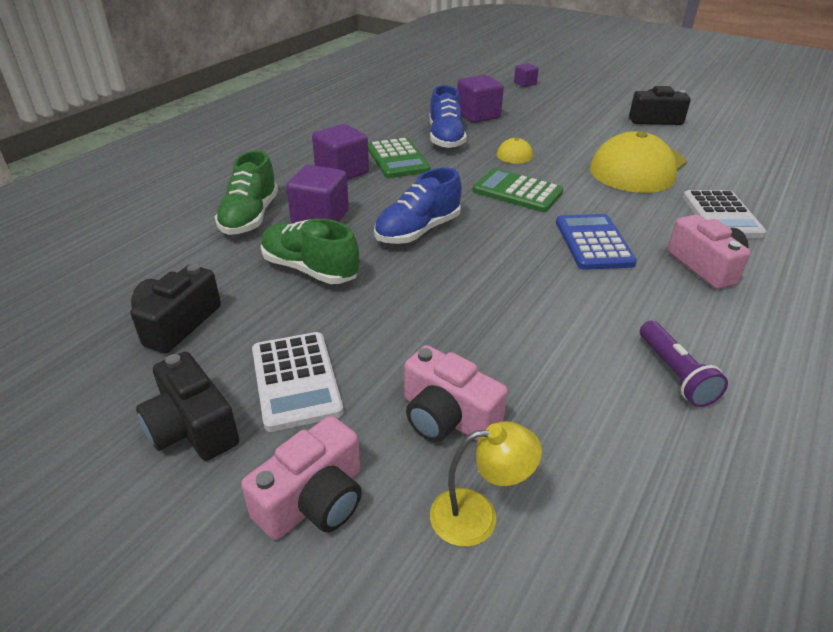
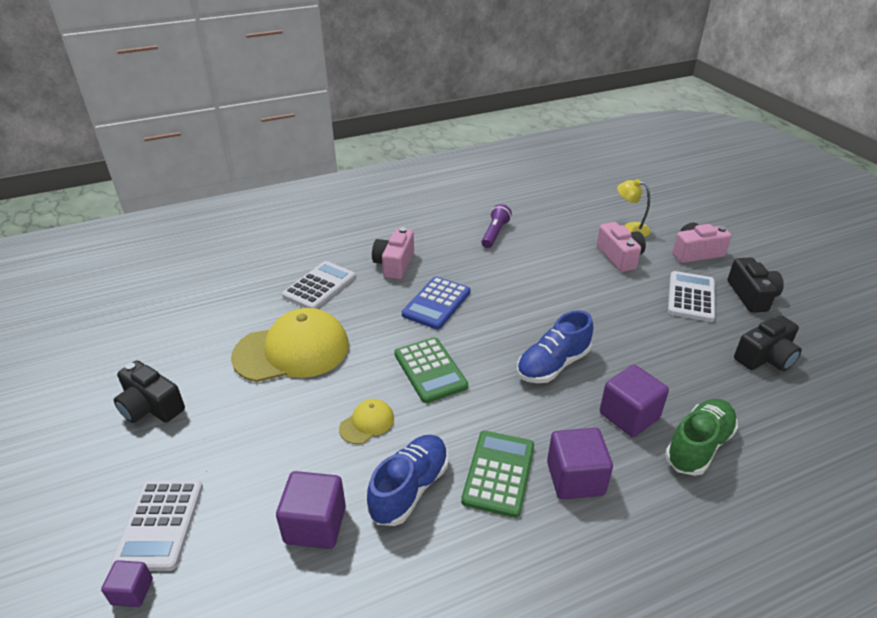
camera: 145 degrees left, 0 degrees up
(310, 269) = (658, 364): green shoe -> none
(418, 231) = (552, 365): blue shoe -> blue shoe turned 150 degrees clockwise
(552, 96) = (160, 524): none -> white calculator

